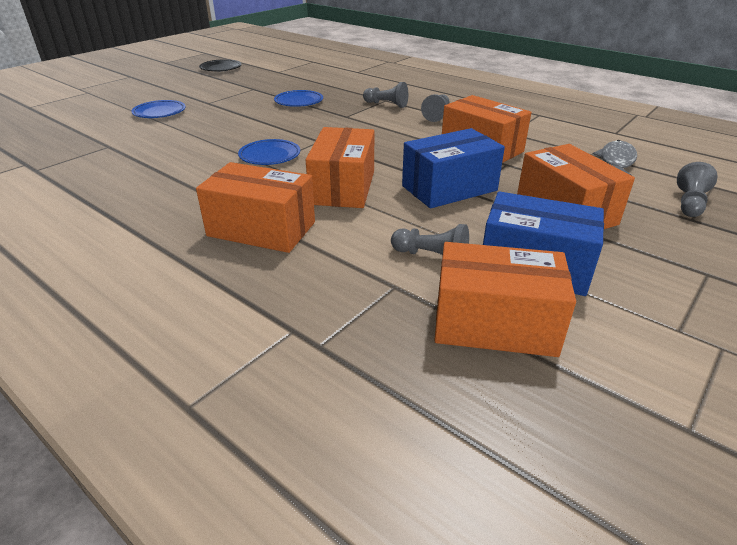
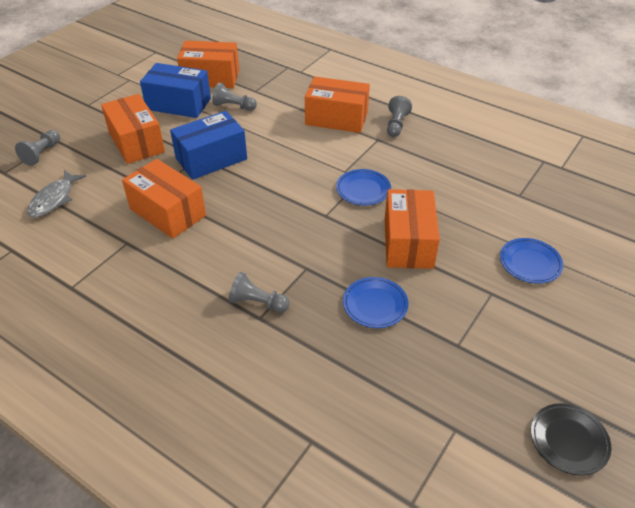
camera: 175 degrees right, 10 degrees up
(343, 187) = (292, 155): orange box -> orange box (408, 243)
(437, 115) = (197, 277): grey pawn -> grey pawn (396, 125)

